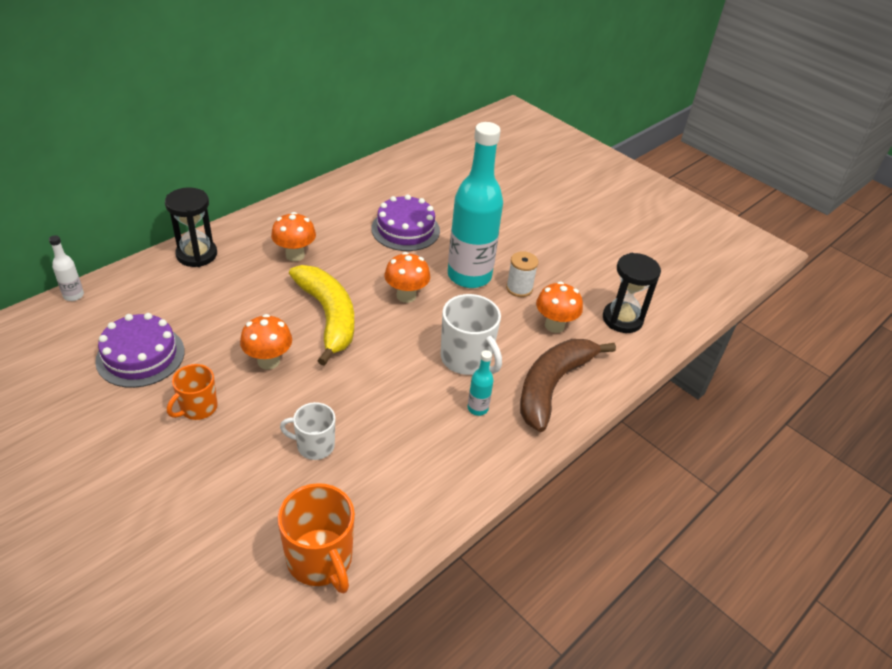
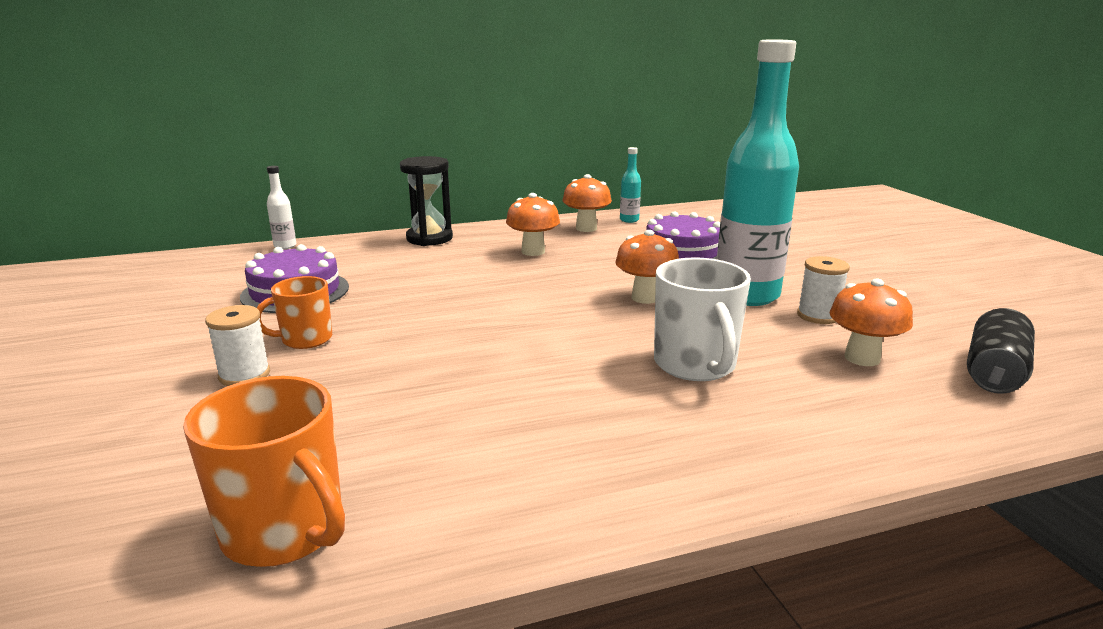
camera: 30 degrees right, 20 degrees down
(186, 456) = (244, 375): none -> white spool
(268, 361) = (425, 319): orange mushroom -> orange mushroom (586, 228)
(314, 446) = (405, 402): white mug -> none
(320, 560) = (286, 531): orange mug -> orange mug turned 45 degrees counterclockwise
(328, 316) = (530, 298): yellow banana -> none
(477, 408) = (680, 418): turquoise bottle -> turquoise bottle (629, 220)
(552, 386) = (829, 420): brown banana -> none
(622, 319) = (994, 372): black hourglass -> black can

